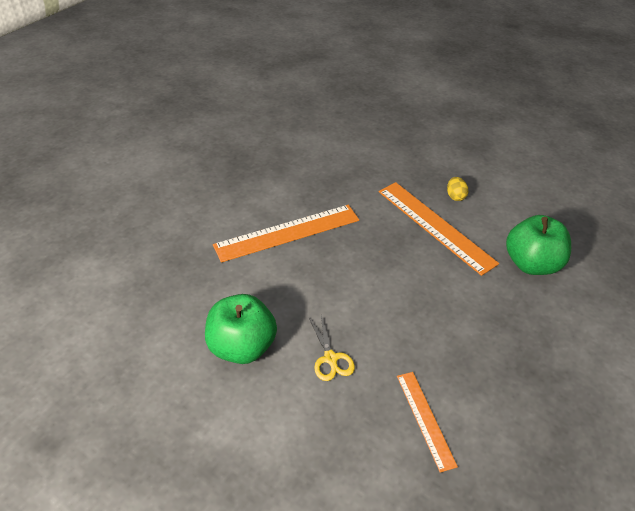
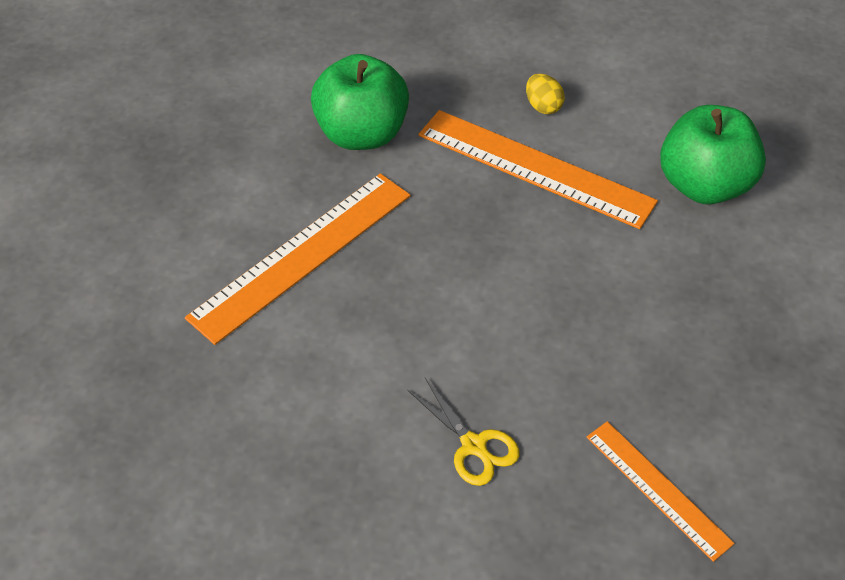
camera: 20 degrees left, 5 degrees up
(242, 346) = (323, 477): green apple -> green apple (362, 134)

